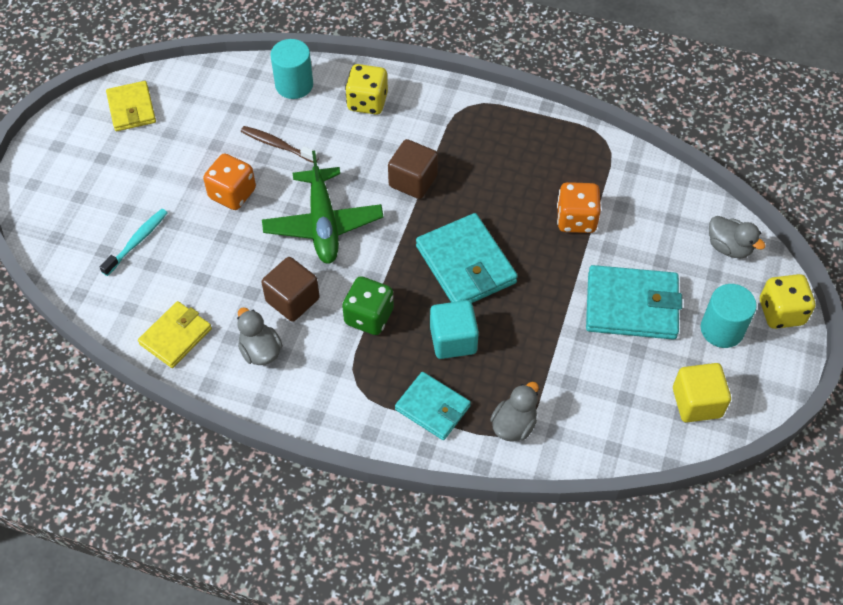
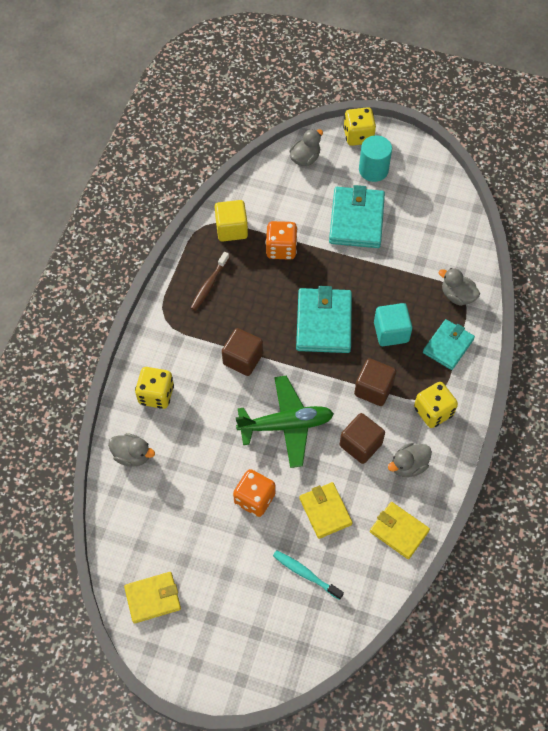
camera: 90 degrees left, 5 degrees up
(210, 261) = (325, 511): none -> yellow wallet
(277, 145) = (201, 465): brown toothbrush -> brown toothbrush (209, 285)
(294, 85) = (132, 455): turquoise cylinder -> grey duck
(334, 383) = (433, 411): none -> yellow dice
(369, 316) = (373, 389): green dice -> brown cube
(466, 264) = (323, 323): turquoise wallet -> turquoise wallet turned 60 degrees counterclockwise
(697, 402) = (431, 189): yellow cube -> yellow cube (231, 229)

